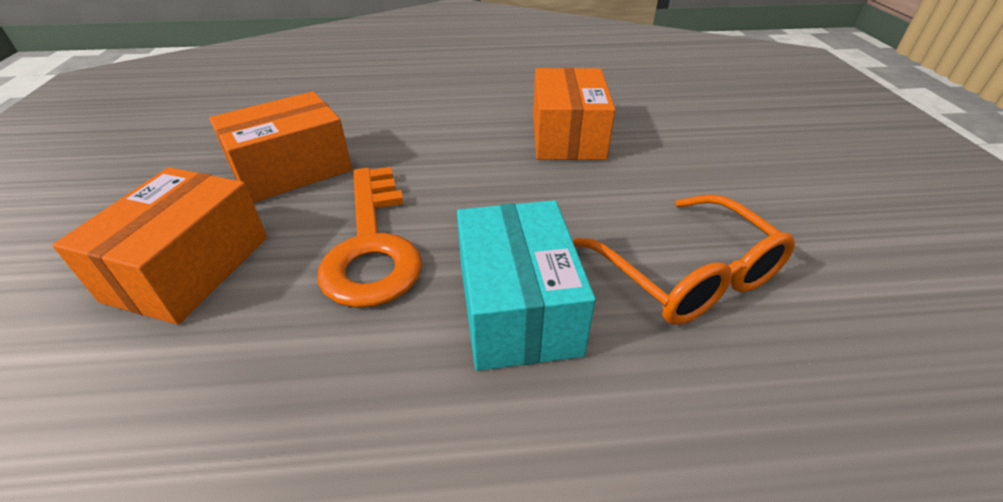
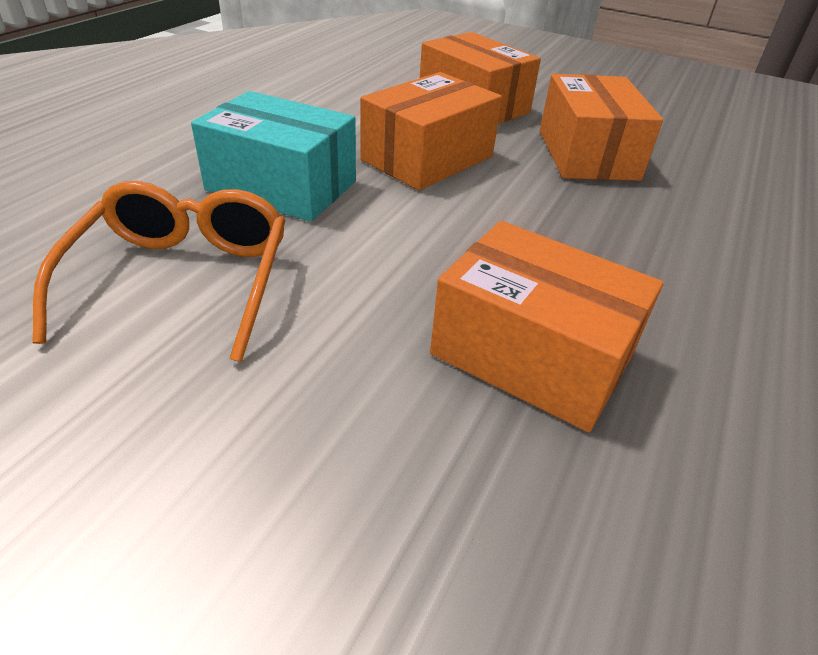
camera: 120 degrees right, 0 degrees up
(372, 245) = (427, 158): orange key -> orange box
(687, 275) = (183, 280): orange glasses -> orange glasses turned 90 degrees clockwise

